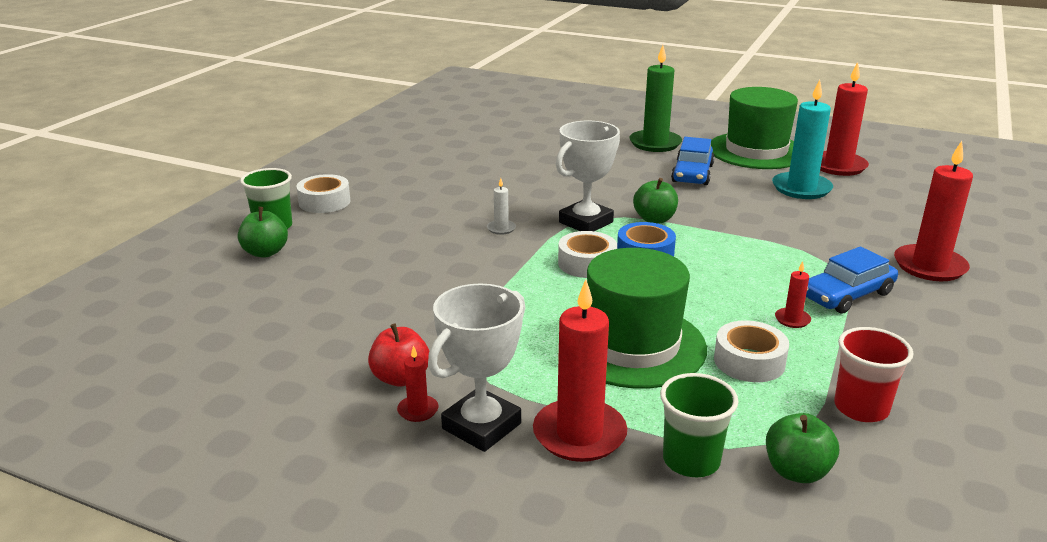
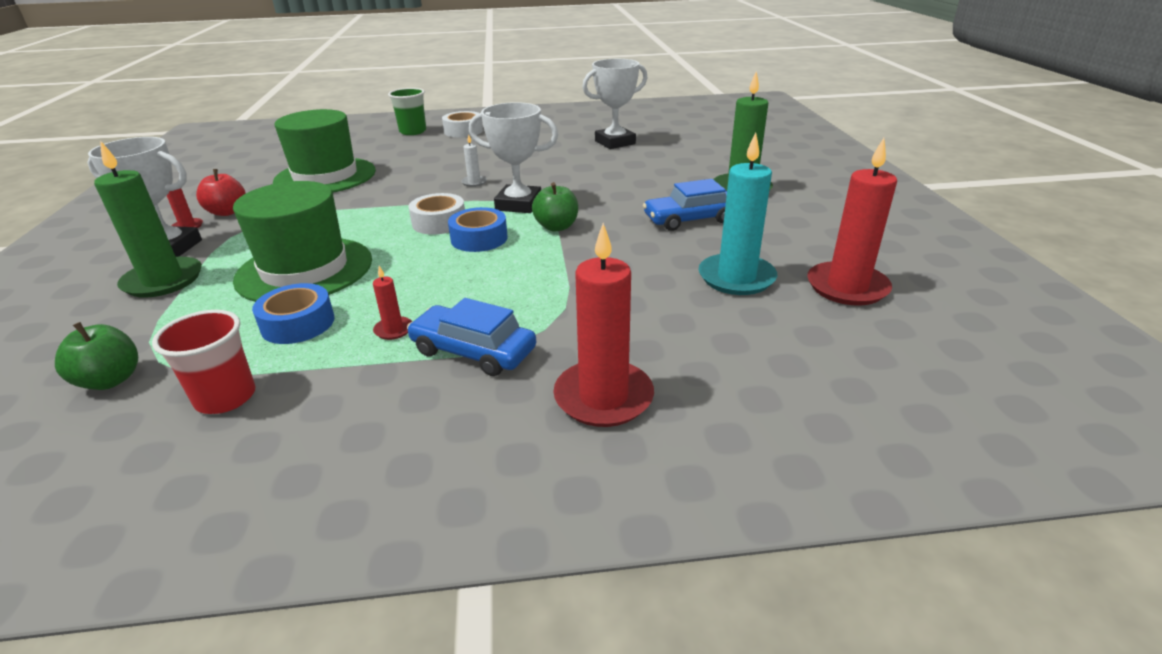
camera: 60 degrees right, 5 degrees up
(265, 252) = (375, 140): green apple -> none
(483, 151) = (615, 142): none -> white trophy
(579, 434) = (163, 280): red candle -> green candle
(691, 460) = (128, 329): green cup -> none
(749, 361) = (298, 323): white tape -> blue tape
(756, 151) = (809, 235): green hat -> green hat (325, 176)

